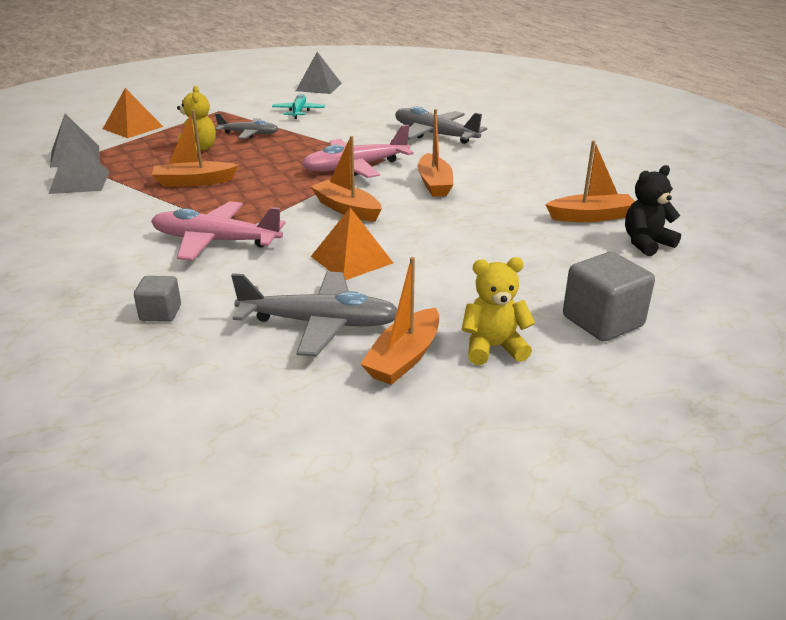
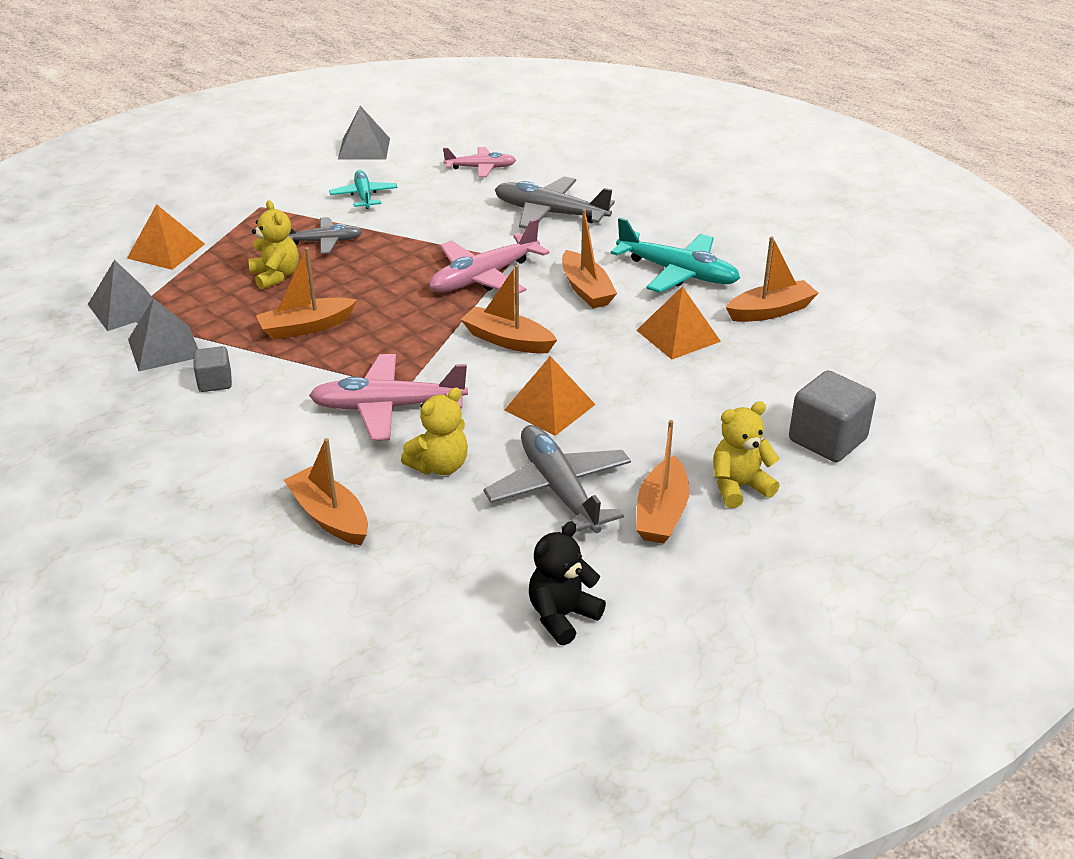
camera: 15 degrees left, 5 degrees up
(105, 312) = (329, 517): none -> orange boat
(160, 313) = (389, 507): grey cube -> grey cube (215, 382)
(226, 289) = (439, 466): none -> yellow teddy bear
(319, 323) = (559, 490): grey plane -> grey plane turned 105 degrees counterclockwise
(397, 104) = (480, 168): none -> pink plane
(497, 223) = (678, 336): none -> orange pyramid
(519, 181) = (677, 272): none -> turquoise plane
(646, 243) = (837, 338): black teddy bear -> black teddy bear (562, 616)

